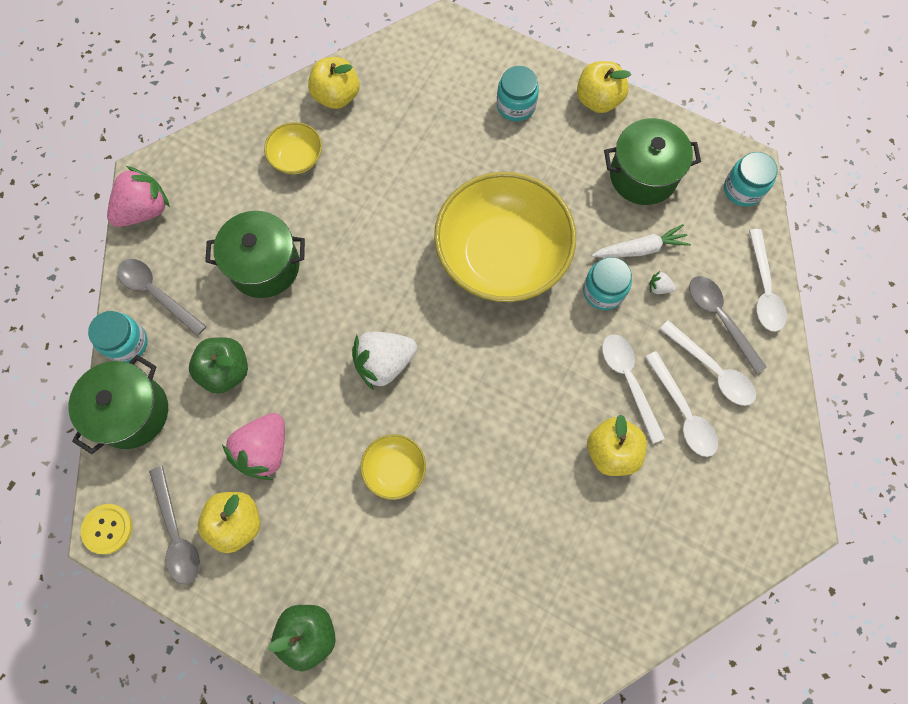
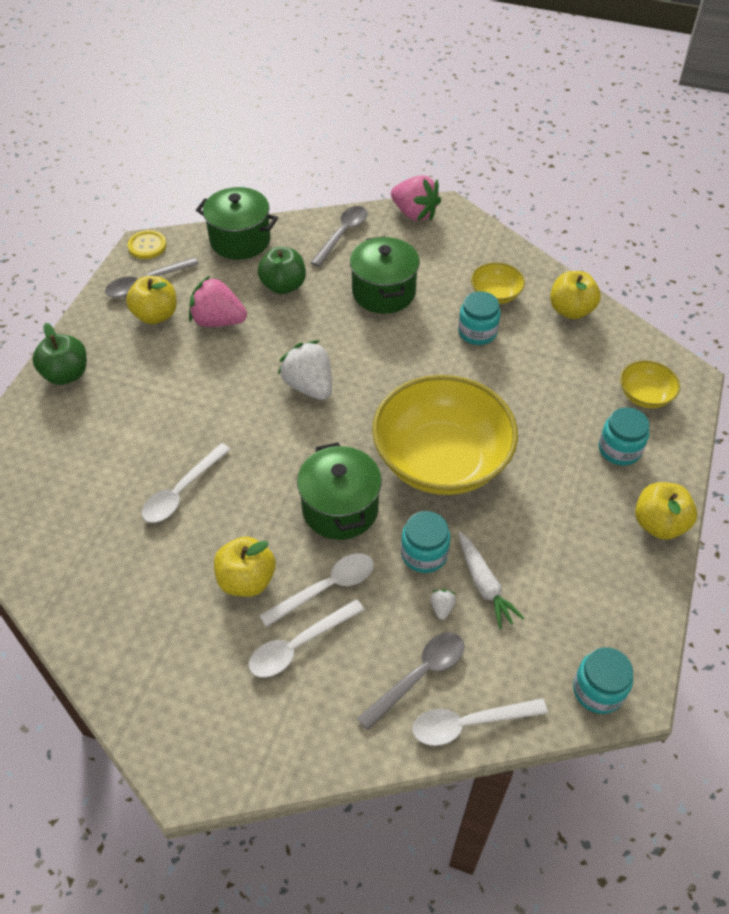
camera: 80 degrees right, 20 degrees down
(127, 343) = (296, 226): turquoise jar -> turquoise jar (477, 332)
(394, 469) = (210, 408): yellow bowl -> yellow bowl (645, 395)
(643, 175) = (578, 578): green pot -> green pot (340, 508)
(712, 370) = (354, 671): white spoon -> white spoon (182, 491)

